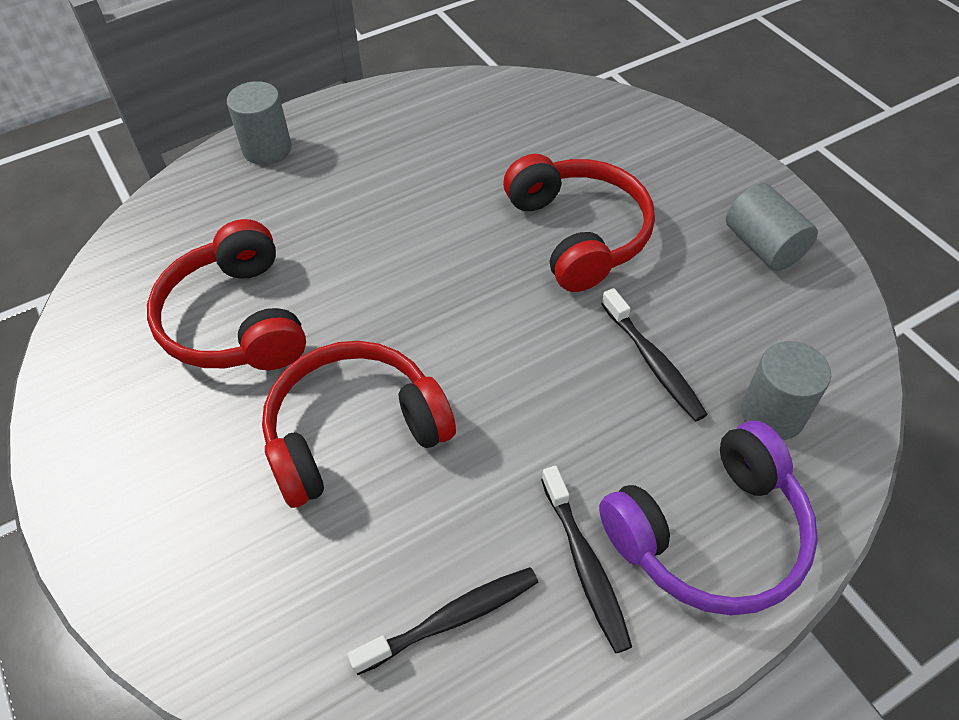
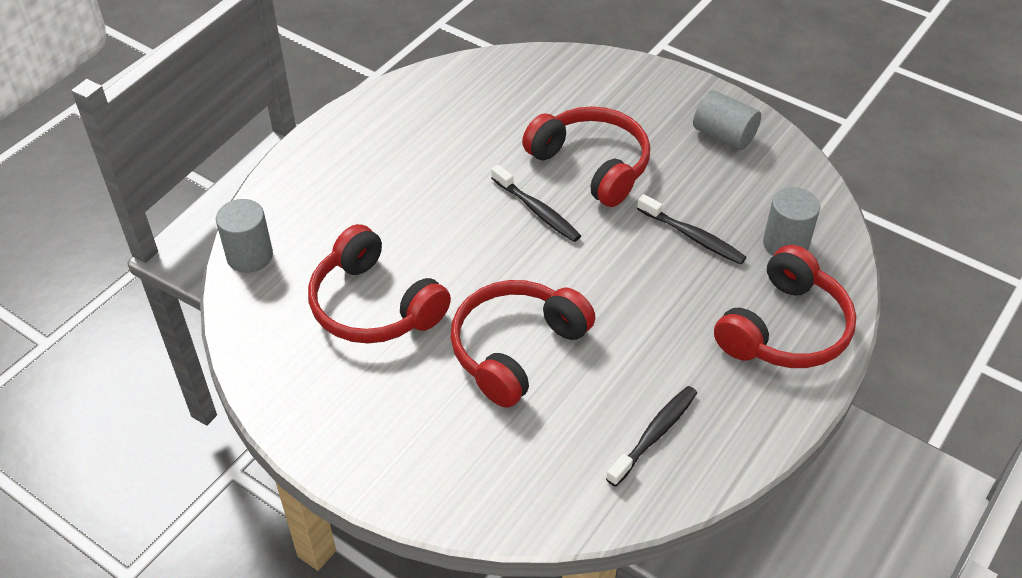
camera: 25 degrees left, 5 degrees down
(267, 149) = (305, 172): grey cylinder -> grey cylinder (250, 256)
(585, 565) = (719, 374): black toothbrush -> black toothbrush (537, 211)
(710, 534) = (784, 328): purple headphones -> red headphones

